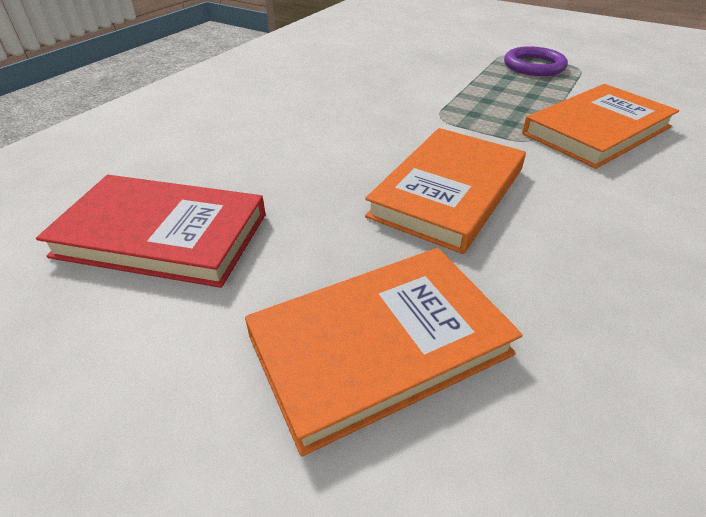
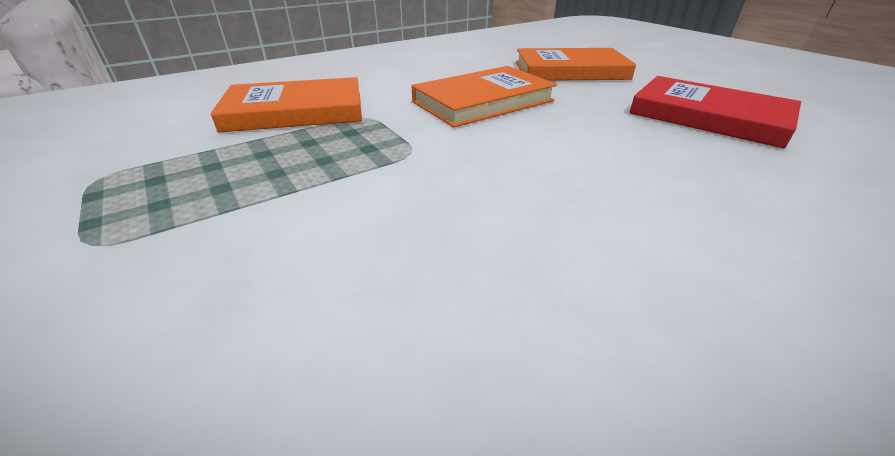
camera: 155 degrees left, 5 degrees down
(534, 66) = (139, 197): purple ring -> none

